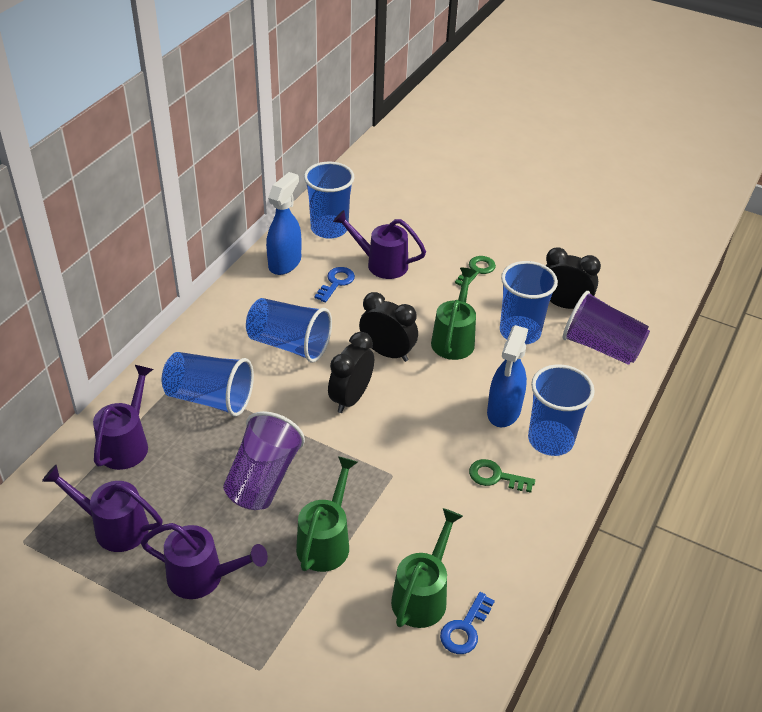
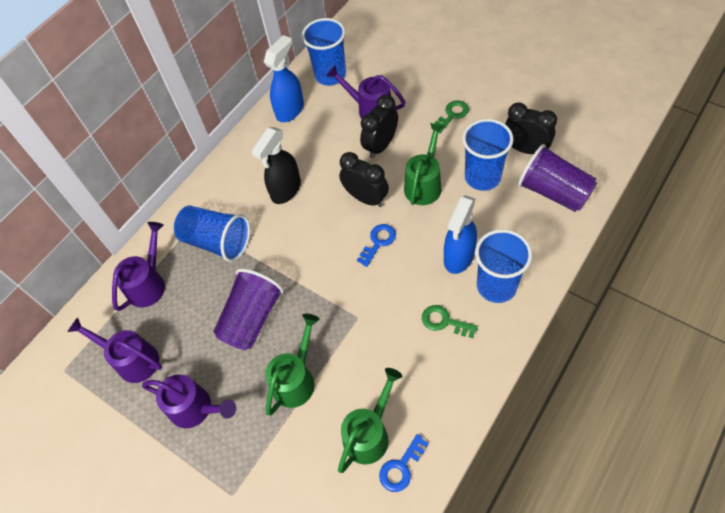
camera: 15 degrees right, 15 degrees up
(289, 344) = (286, 190): blue cup -> black spray bottle
(336, 282) = (330, 129): blue key -> blue key (378, 242)
(351, 398) = (330, 242): black clock -> black clock (380, 146)

